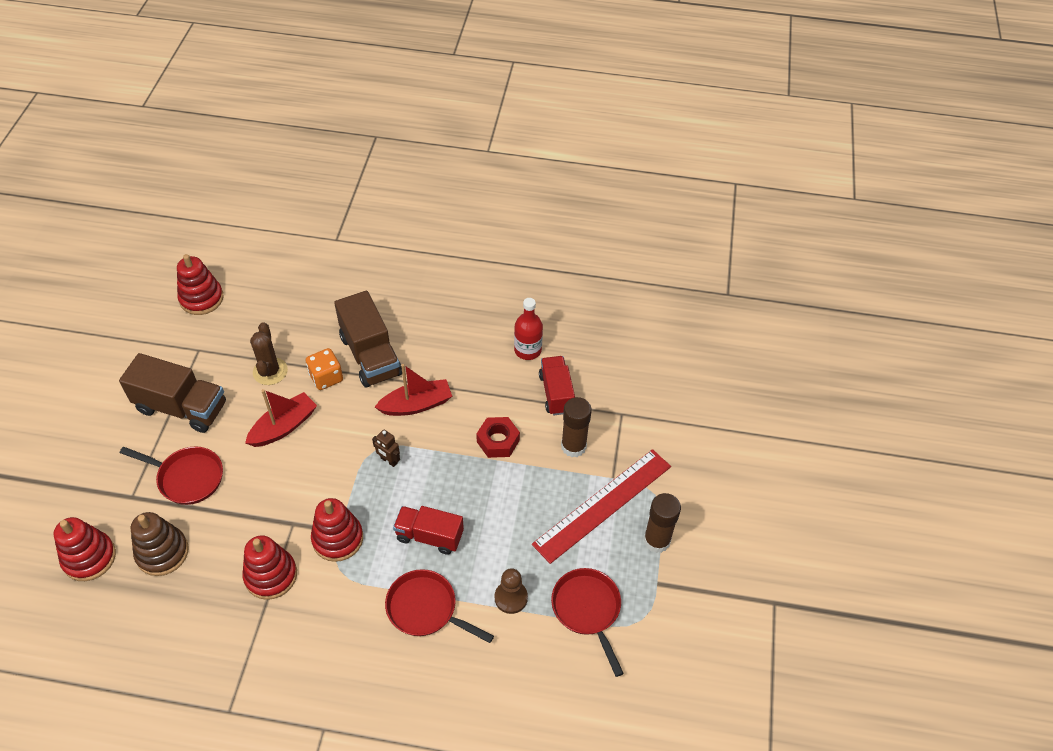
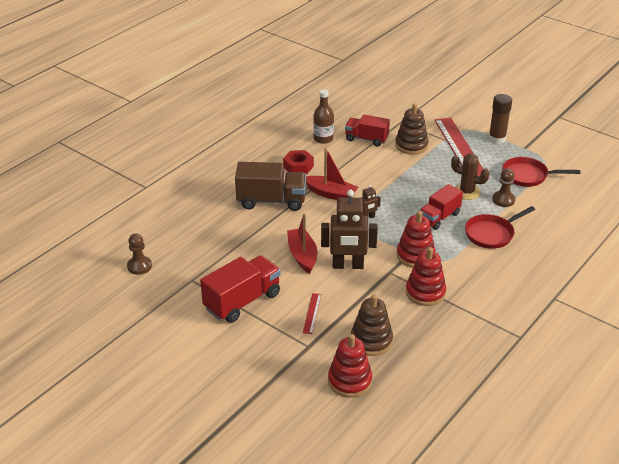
camera: 60 degrees left, 15 degrees down
(181, 407) = (242, 301): brown truck -> red truck
(187, 478) = (312, 313): red pan -> red ruler
(201, 298) = (139, 266): red stacking toy -> brown pawn
(270, 371) = (245, 249): brown cactus -> brown cactus (466, 192)
(285, 477) = (348, 266): none -> brown robot
(326, 377) = (274, 225): orange dice -> none
(416, 405) = (331, 194): red boat -> red boat turned 105 degrees clockwise
(498, 441) = (386, 171): red nut -> red nut (298, 167)
(527, 350) = (323, 139): red bottle -> brown bottle
(573, 446) = (411, 145): brown glue stick -> brown stacking toy

